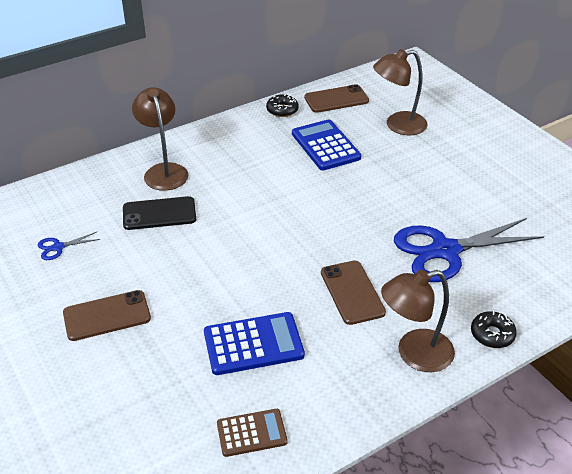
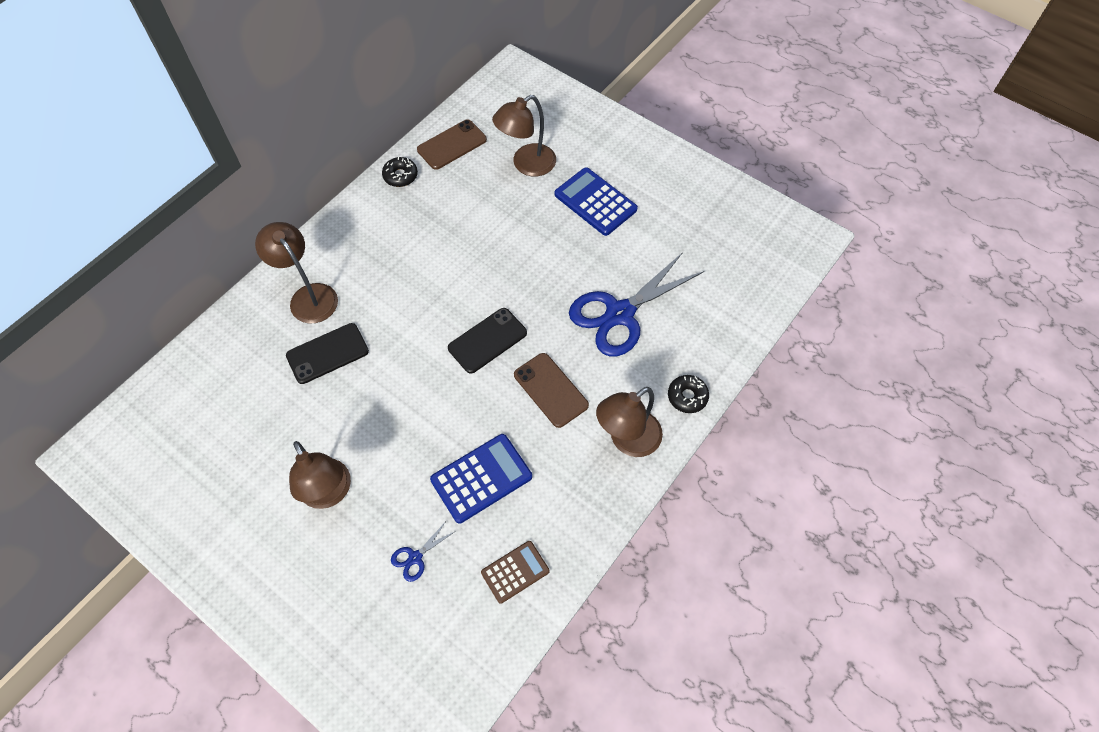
camera: 20 degrees left, 20 degrees up
(58, 247) = (241, 428): blue scissors -> blue scissors (415, 557)
(107, 316) = (329, 493): brown phone -> brown lamp
(307, 240) = (487, 340): none -> black phone
(325, 146) = (463, 213): blue calculator -> blue calculator (595, 202)

